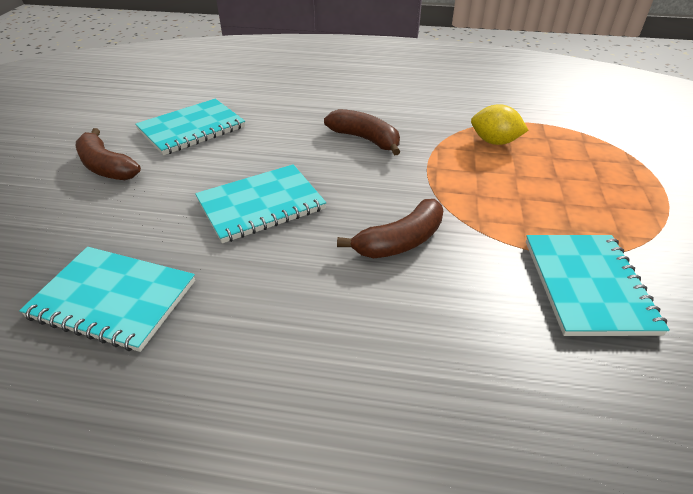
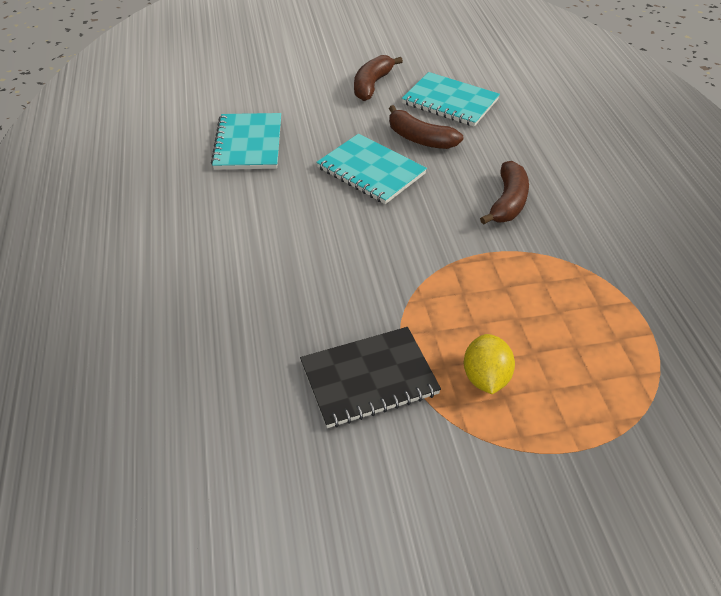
camera: 70 degrees right, 5 degrees up
(400, 241) = (367, 255): brown banana -> brown banana (420, 139)
(494, 142) = (574, 295): yellow lemon -> yellow lemon (485, 378)
(587, 285) = (369, 379): turquoise notebook -> black notebook

